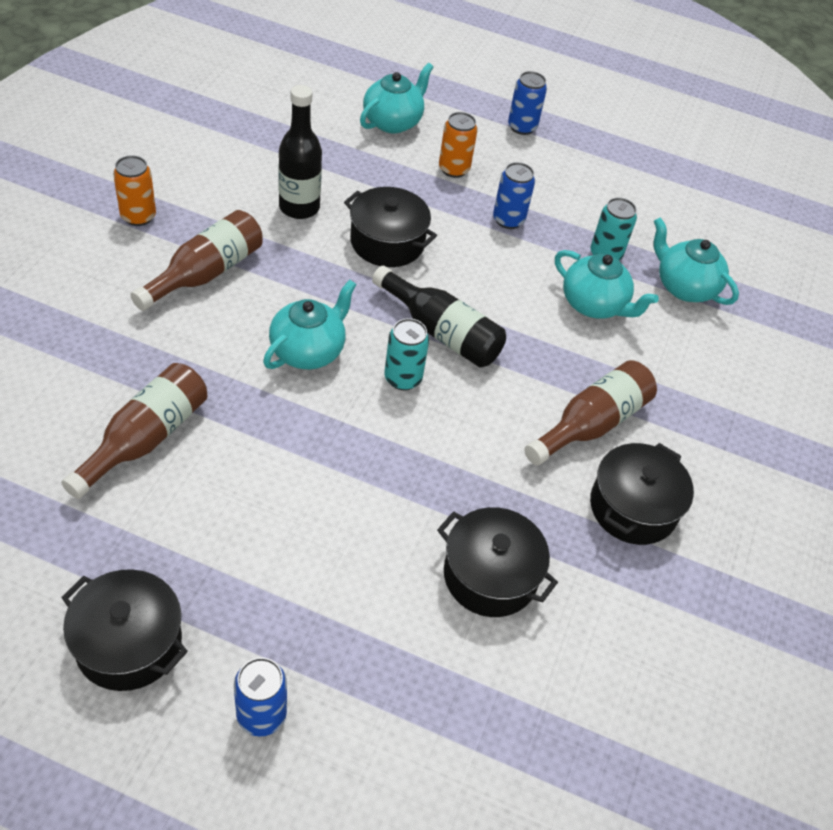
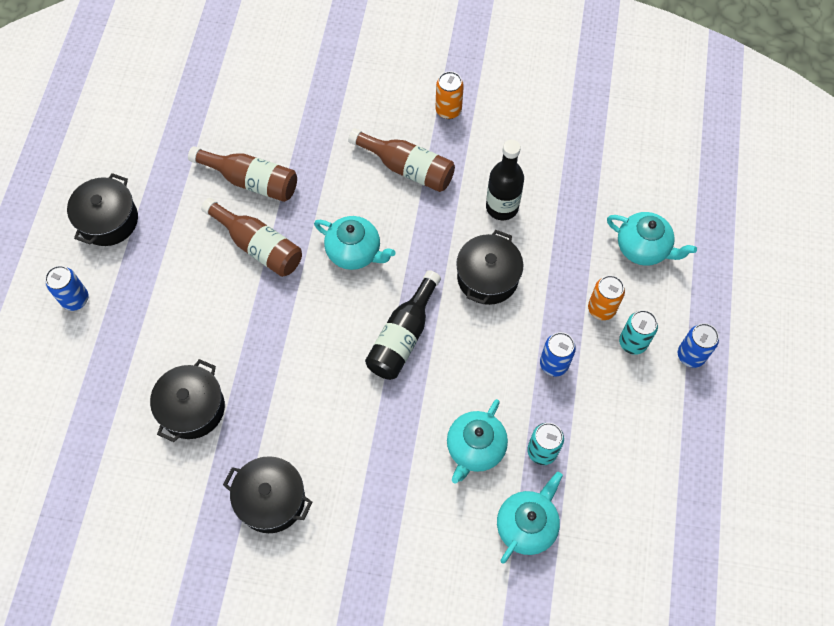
camera: 85 degrees right, 15 degrees up
(403, 378) = (348, 319): turquoise can -> turquoise can (632, 342)
(591, 424) = (343, 460): brown bottle -> brown bottle (258, 246)

